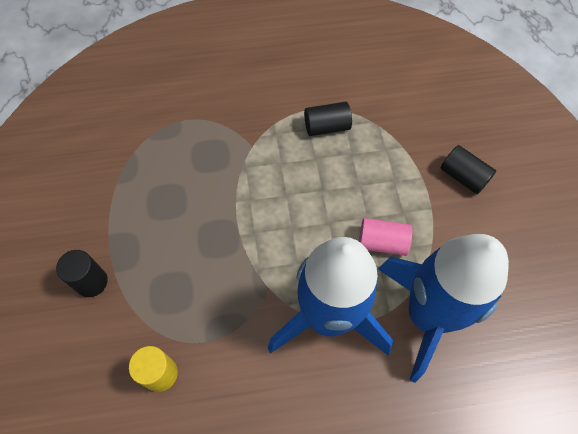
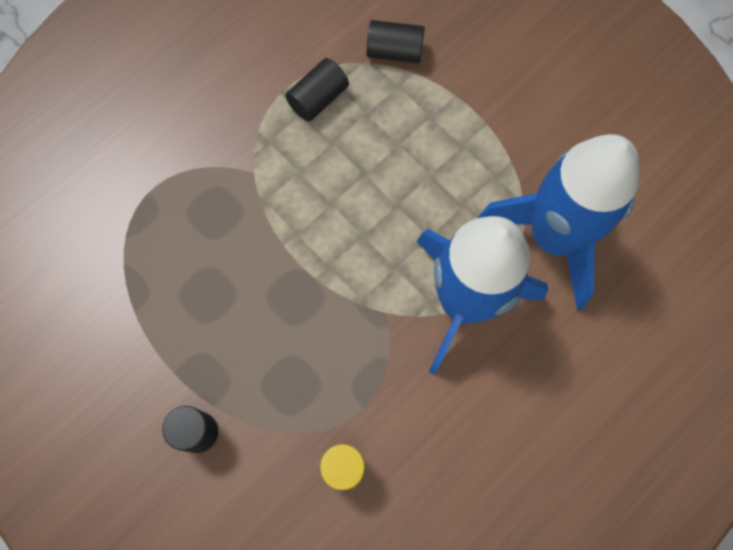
camera: 35 degrees left, 10 degrees up
(382, 242) = (463, 192): pink cylinder -> none
(463, 177) = (495, 69): black cylinder -> black cylinder (394, 51)

